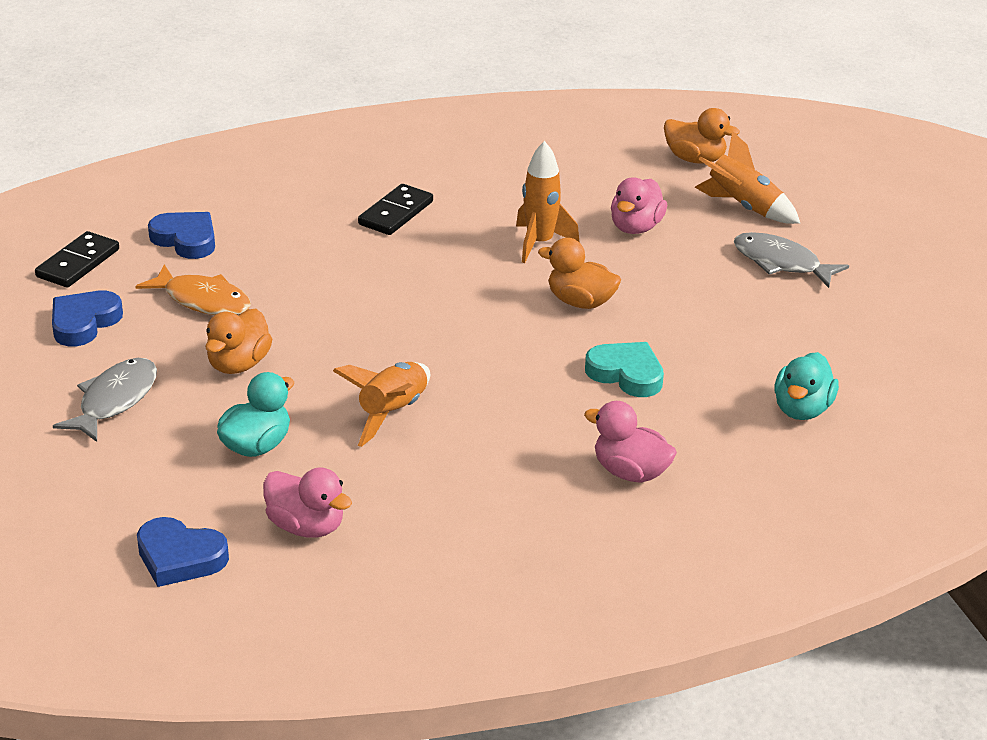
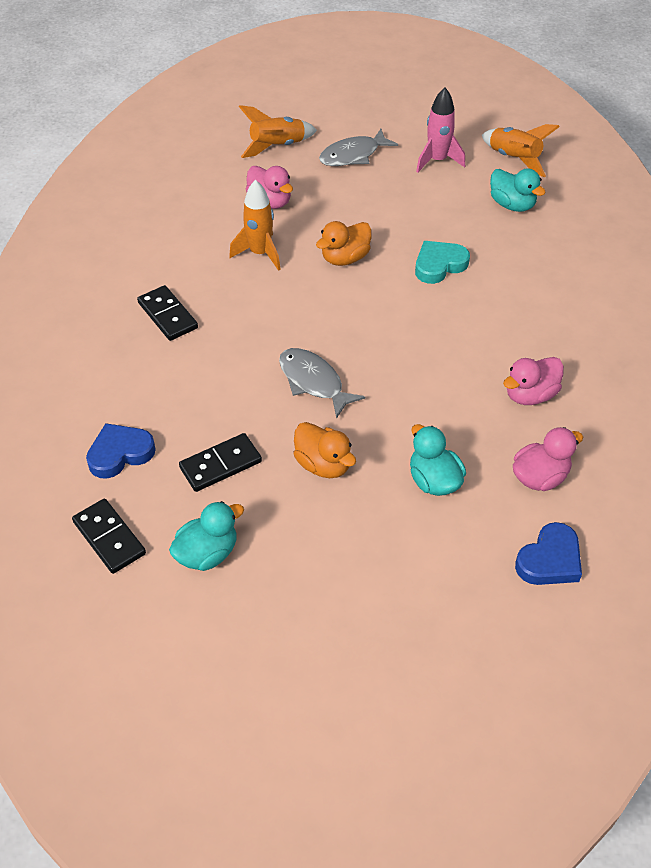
camera: 65 degrees left, 15 degrees up
(84, 323) = (207, 553): blue heart -> turquoise duck
(114, 400) = (333, 556): grey fish -> grey fish (313, 382)
(203, 300) = (220, 465): orange fish -> black domino
(392, 413) = (428, 393): orange rocket -> orange rocket (514, 159)
(630, 472) = (543, 299): pink duck -> pink duck (530, 395)
(695, 159) = (202, 145): orange duck -> none
(836, 329) = (437, 161): none -> pink rocket

